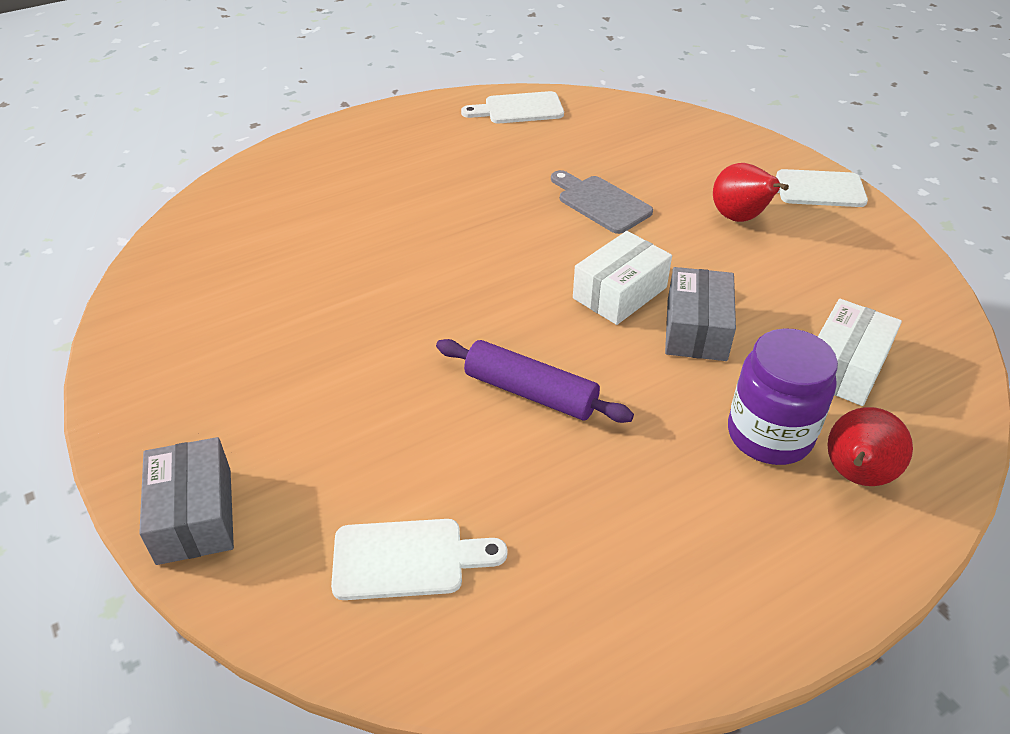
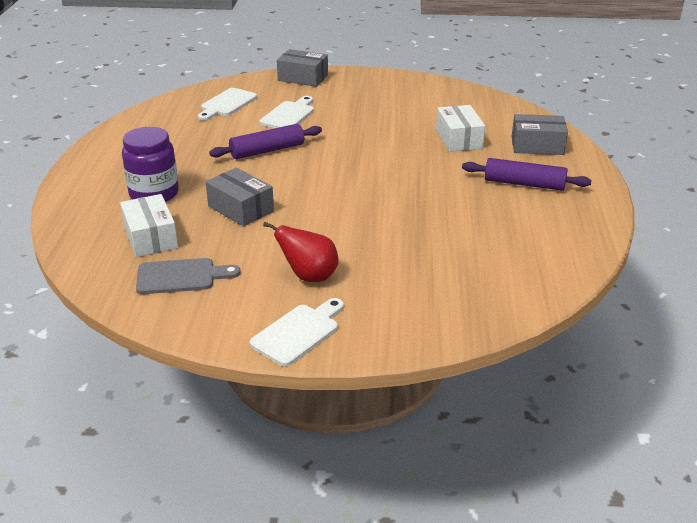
camera: 125 degrees right, 10 degrees down
(298, 175) = (537, 146): none -> grey box
(408, 158) = (524, 184): none -> purple rolling pin
(519, 109) = (562, 250): white cutting board -> white cutting board (289, 115)
(601, 203) = (392, 231): grey cutting board -> grey cutting board (181, 276)
(620, 293) = (299, 200): white box -> white box (458, 139)
(855, 475) = (102, 203): red pear -> none

